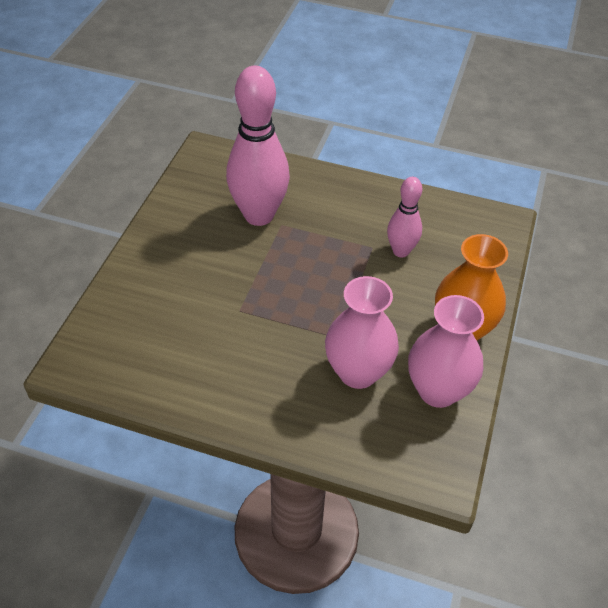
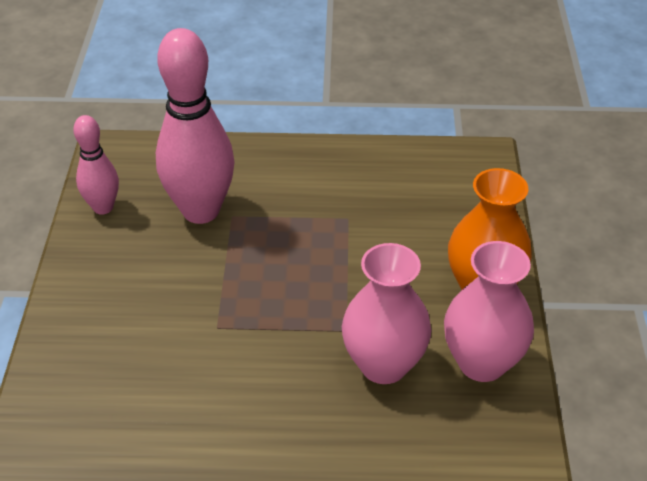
camera: 15 degrees left, 5 degrees down
(401, 251) = (382, 215): pink bowling pin -> pink bowling pin (103, 207)

